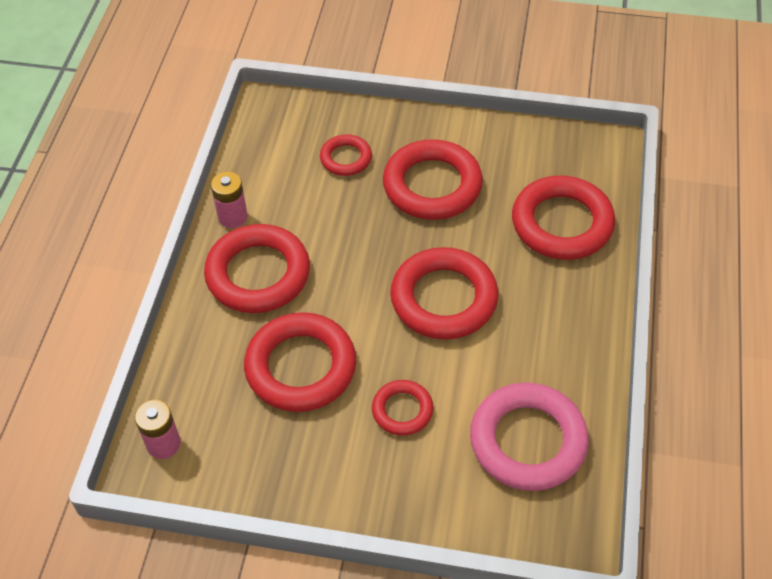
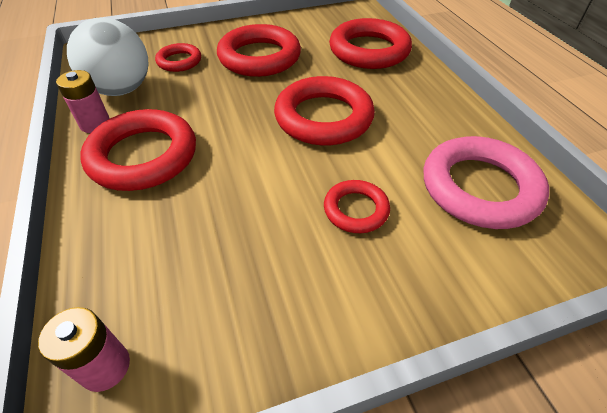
camera: 30 degrees left, 5 degrees down
(272, 179) = (121, 90): none -> white ball
(301, 367) = (232, 214): red ring -> none

